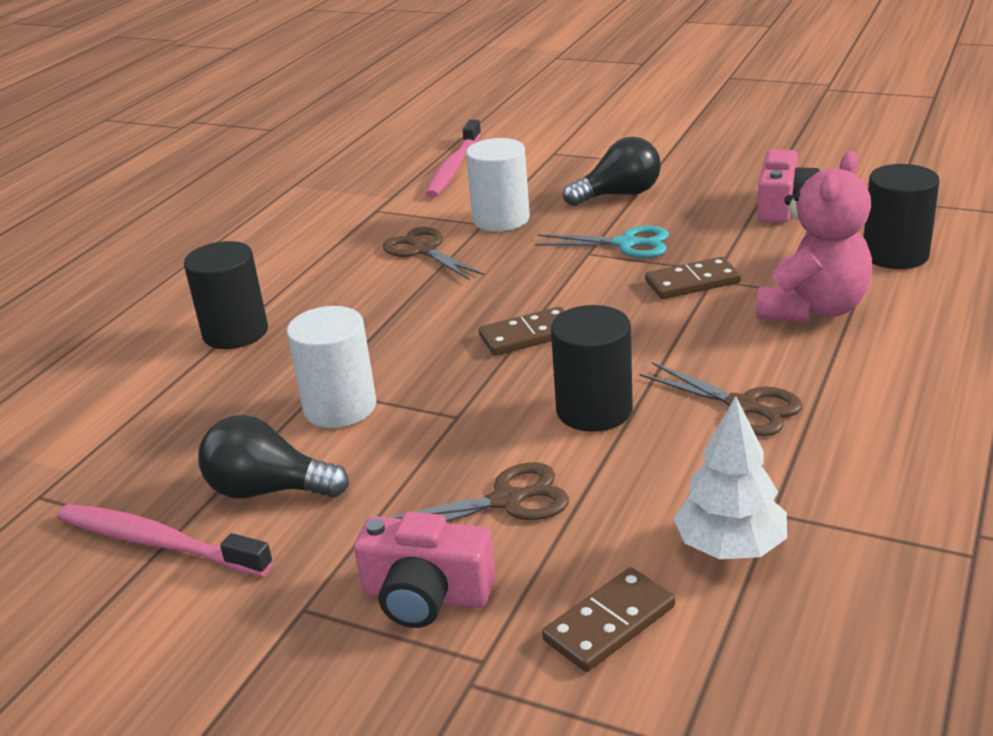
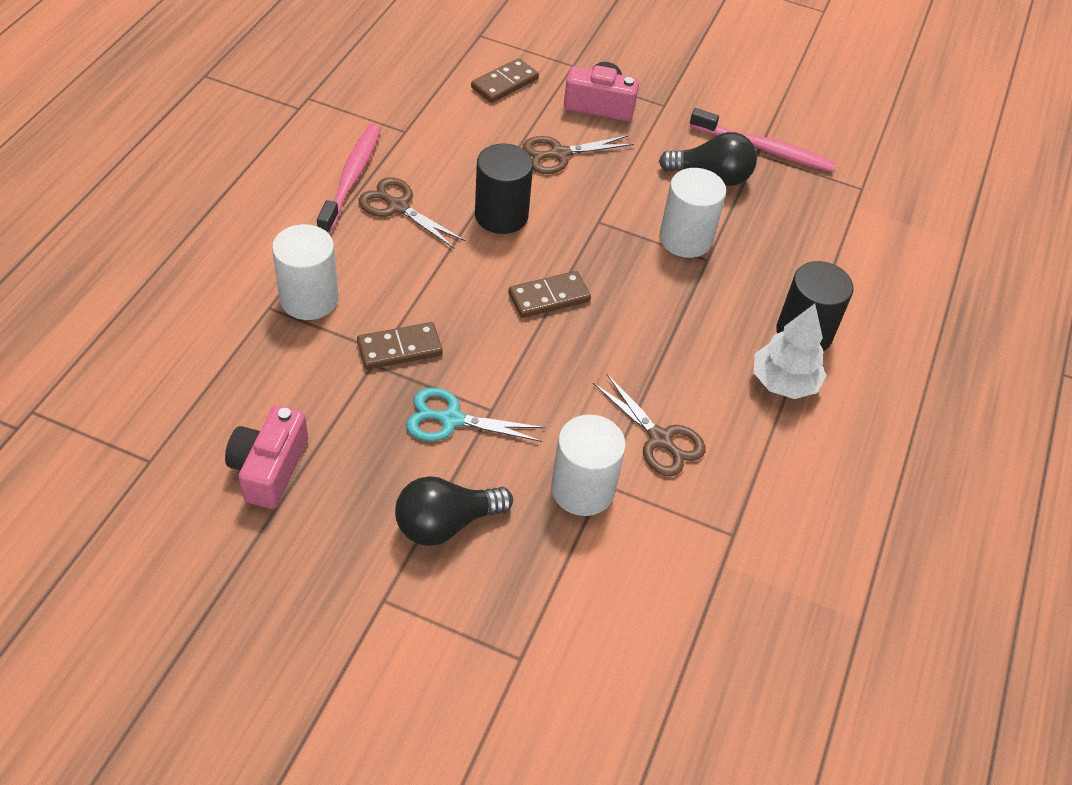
camera: 170 degrees right, 20 degrees up
(454, 167) = (654, 635): pink toothbrush -> pink toothbrush (351, 178)
(730, 547) = (434, 114): white tree -> white tree (783, 382)
(812, 309) = (309, 299): pink teddy bear -> white cylinder
(895, 255) = (202, 364): black cylinder -> none

